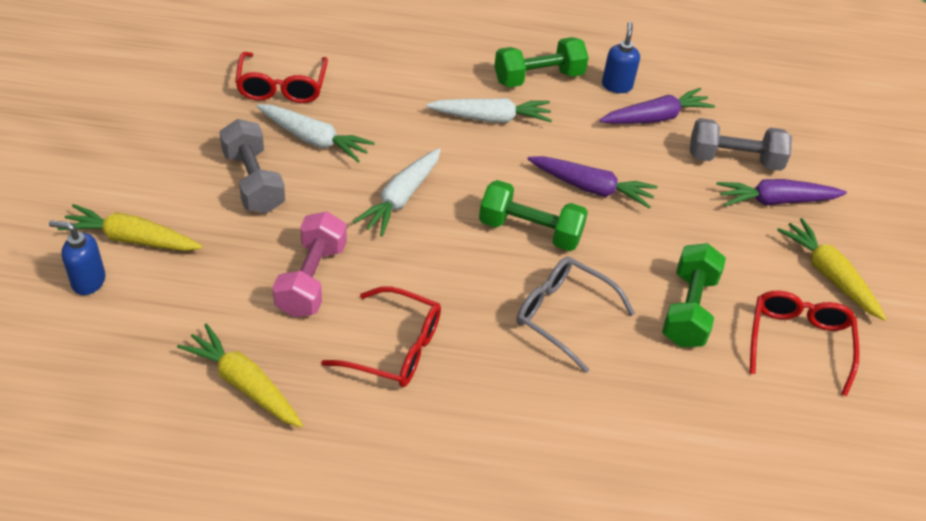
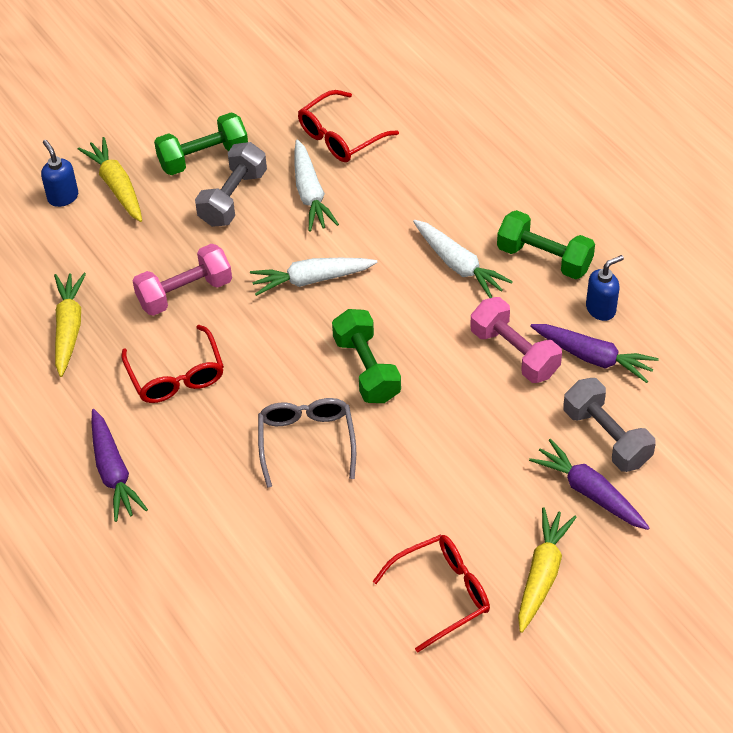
camera: 55 degrees right, 5 degrees up
(591, 188) = (457, 372): purple carrot -> purple carrot (113, 472)
(607, 148) = (514, 352): none -> pink dumbbell
(688, 309) = (397, 508): green dumbbell -> green dumbbell (203, 157)

